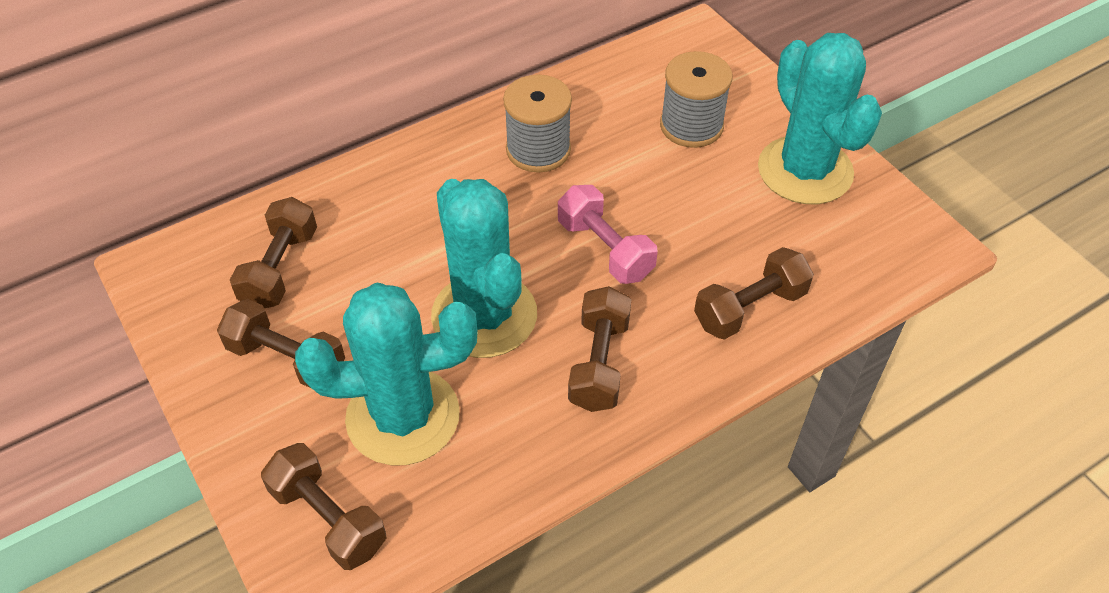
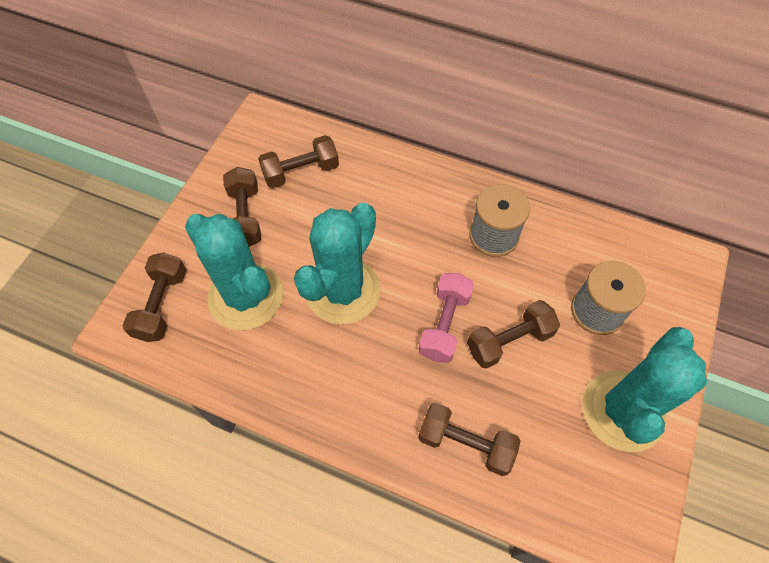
camera: 55 degrees right, 10 degrees up
(599, 363) = (353, 376): brown dumbbell -> brown dumbbell (509, 341)

